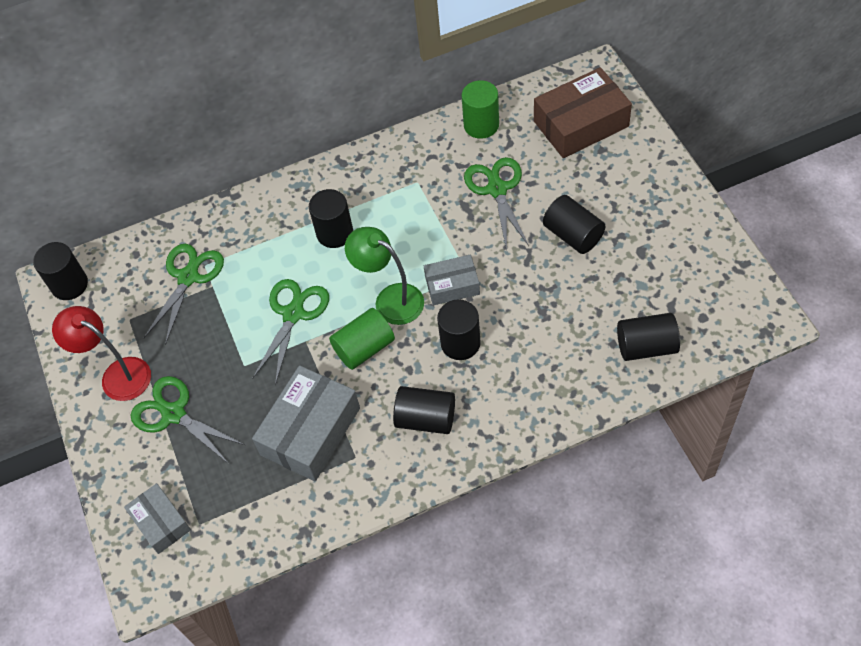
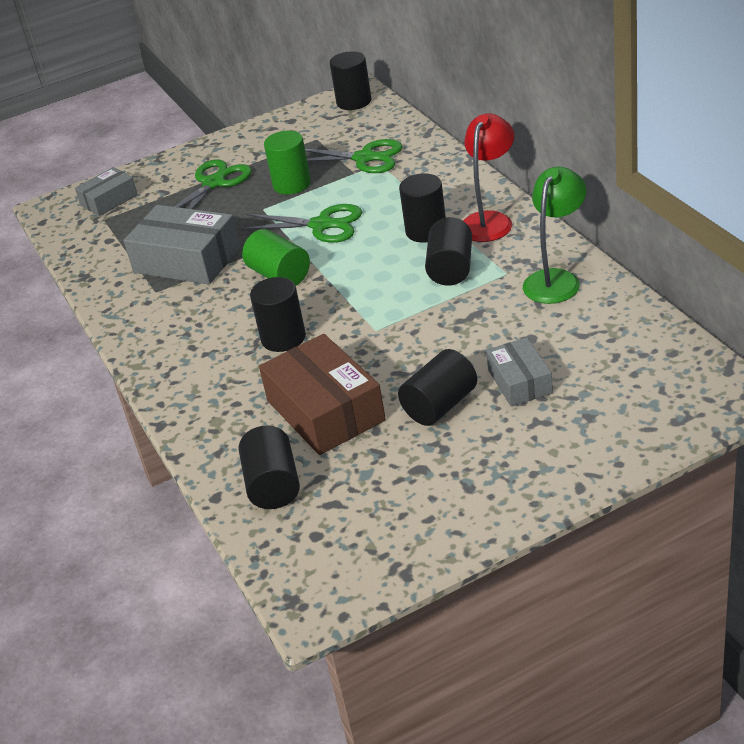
camera: 85 degrees right, 20 degrees down
(117, 374) = (257, 147): red lamp -> red lamp (490, 220)
(390, 299) = (340, 281): green lamp -> green lamp (556, 279)
(426, 419) = (192, 328): black cylinder -> black cylinder (451, 269)
(452, 285) = (359, 321): grey box -> grey box (520, 382)
(481, 125) = (607, 308): green cylinder -> green cylinder (292, 184)
(497, 189) = (505, 334): green scissors -> none
(581, 124) = (631, 392): brown box -> brown box (325, 410)

